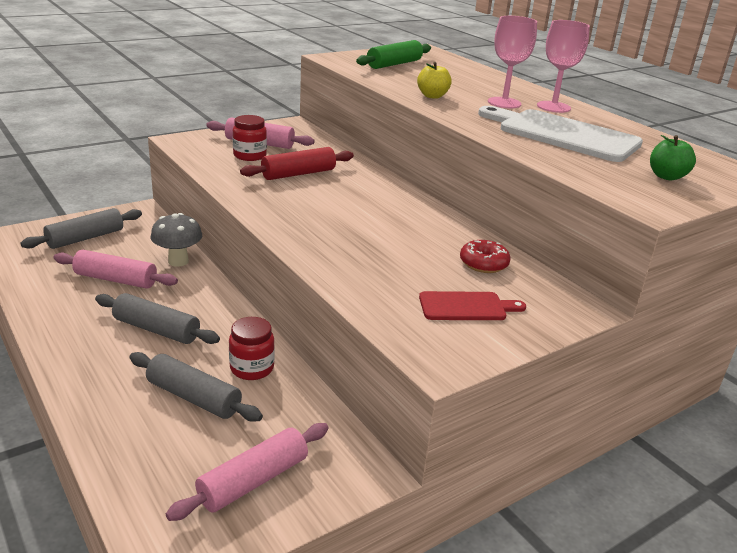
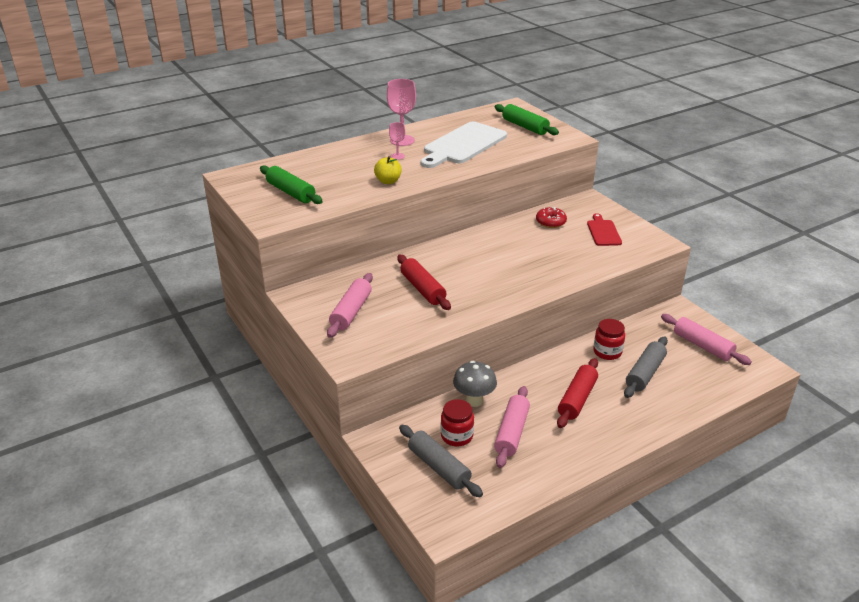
camera: 85 degrees left, 5 degrees up
(157, 329) = (577, 399): grey rolling pin -> red rolling pin
(250, 156) = (384, 315): red jar -> red jar (457, 436)
(504, 103) = (397, 156): pink goblet -> pink goblet, size x0.54
(666, 176) = (525, 127): green apple -> green rolling pin

